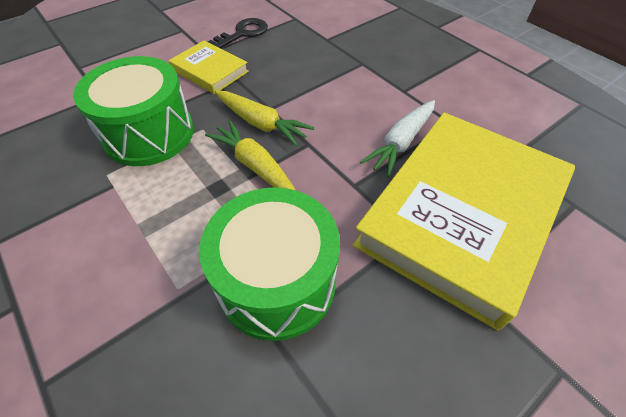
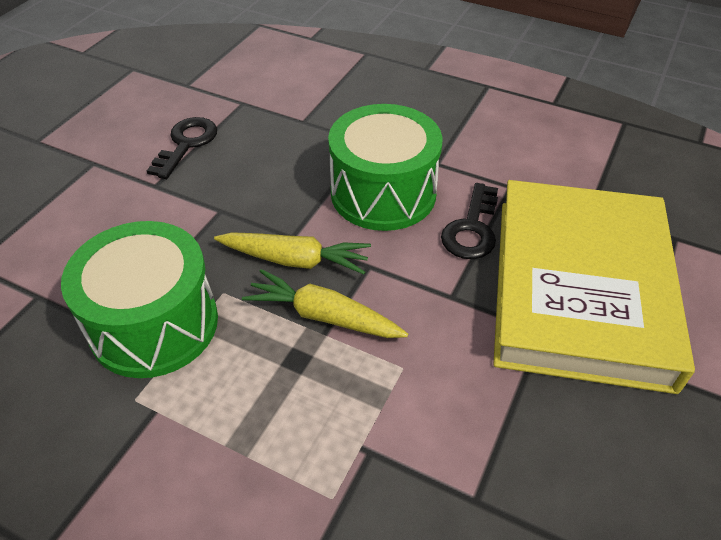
camera: 25 degrees left, 5 degrees down
(210, 71) = (177, 210): yellow book -> none
(277, 281) = (439, 440): green drum -> green drum (383, 193)
(401, 143) = (472, 228): white carrot -> black key

